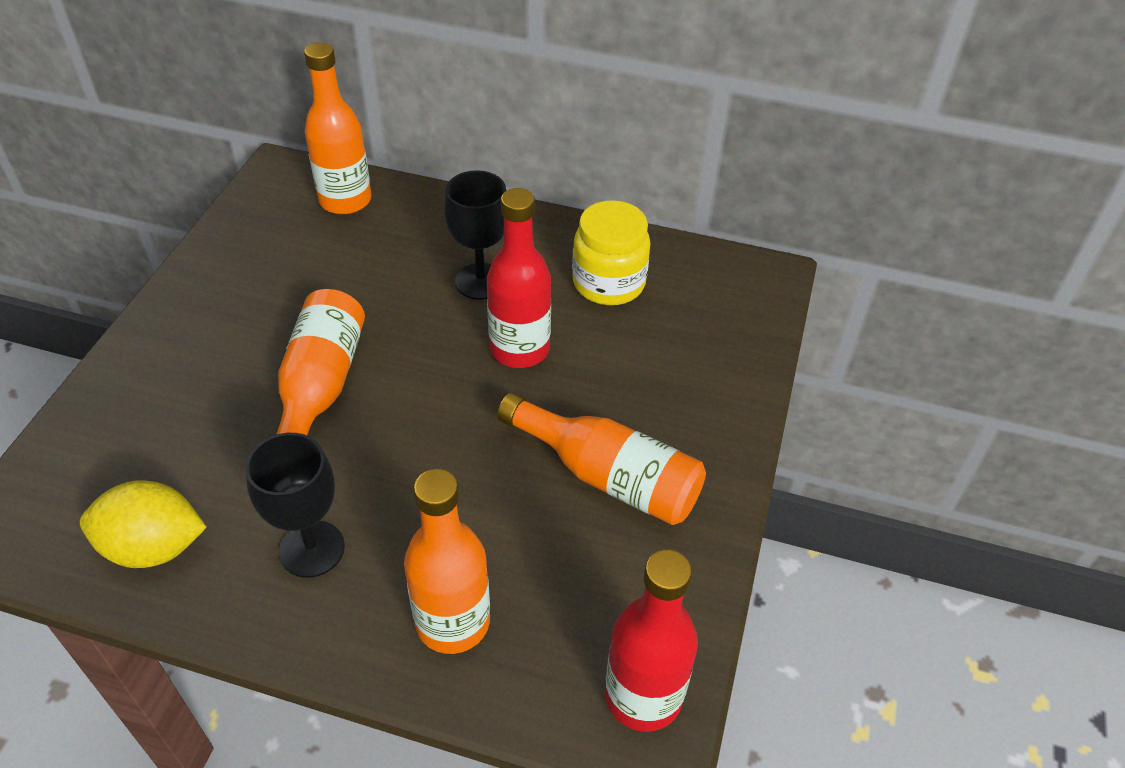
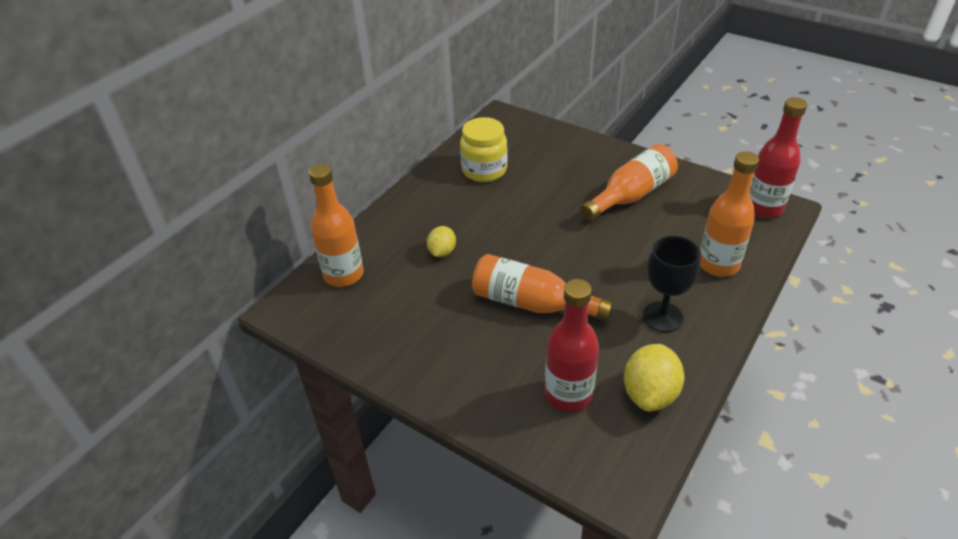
camera: 70 degrees left, 5 degrees down
(408, 277) = (442, 252): none -> yellow lemon
(480, 281) = (460, 220): black goblet -> none
(519, 349) = (526, 212): red bottle -> red bottle (568, 394)

